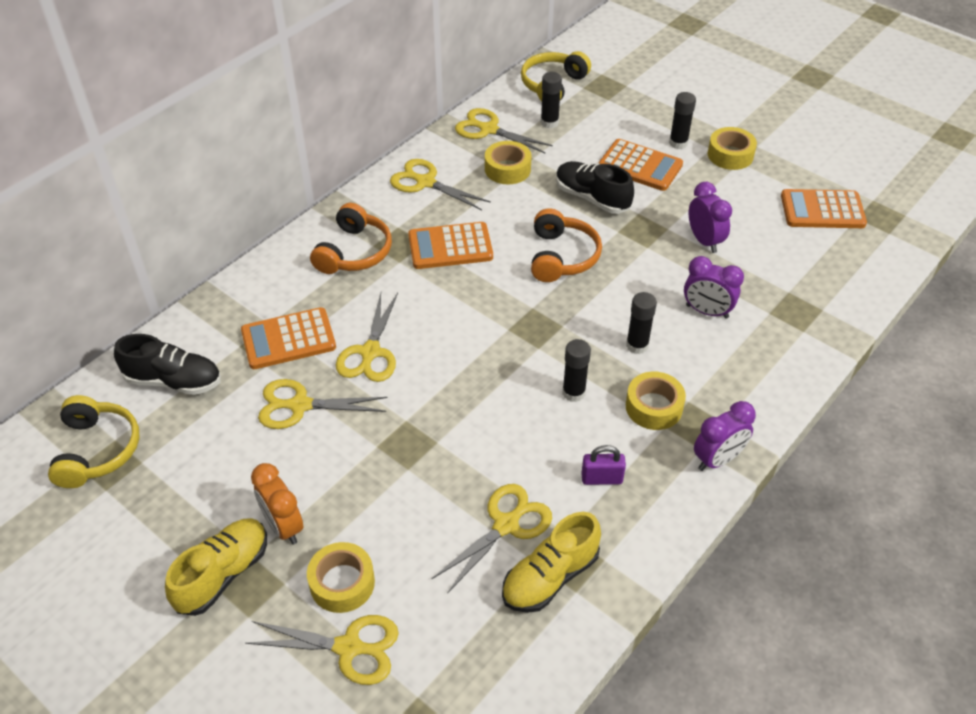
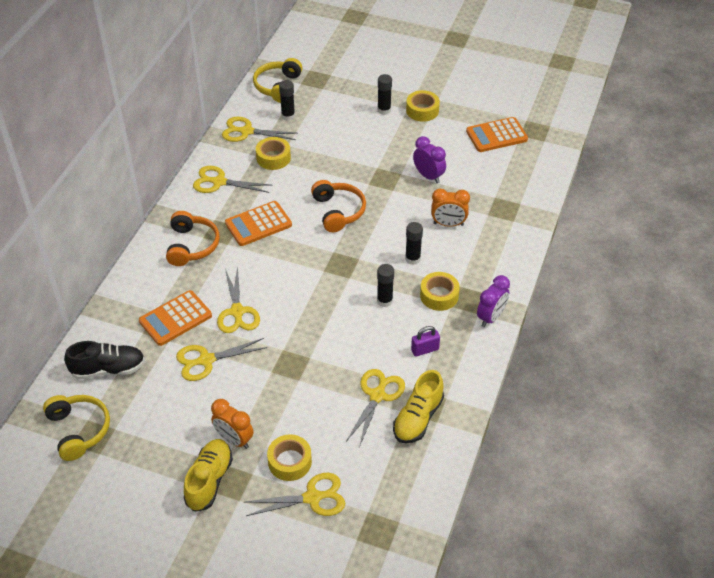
camera: 20 degrees left, 0 degrees up
(592, 198) = (341, 164): black shoe -> none
(640, 166) = (364, 133): orange calculator -> none
(707, 311) = (448, 224): purple clock -> orange clock

